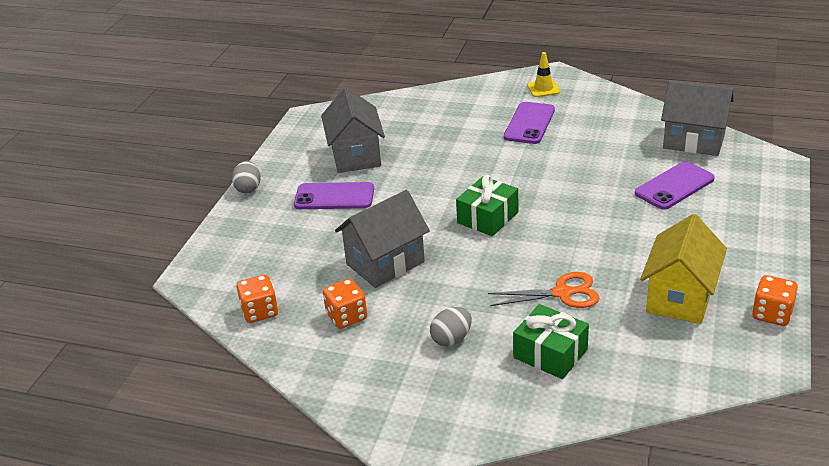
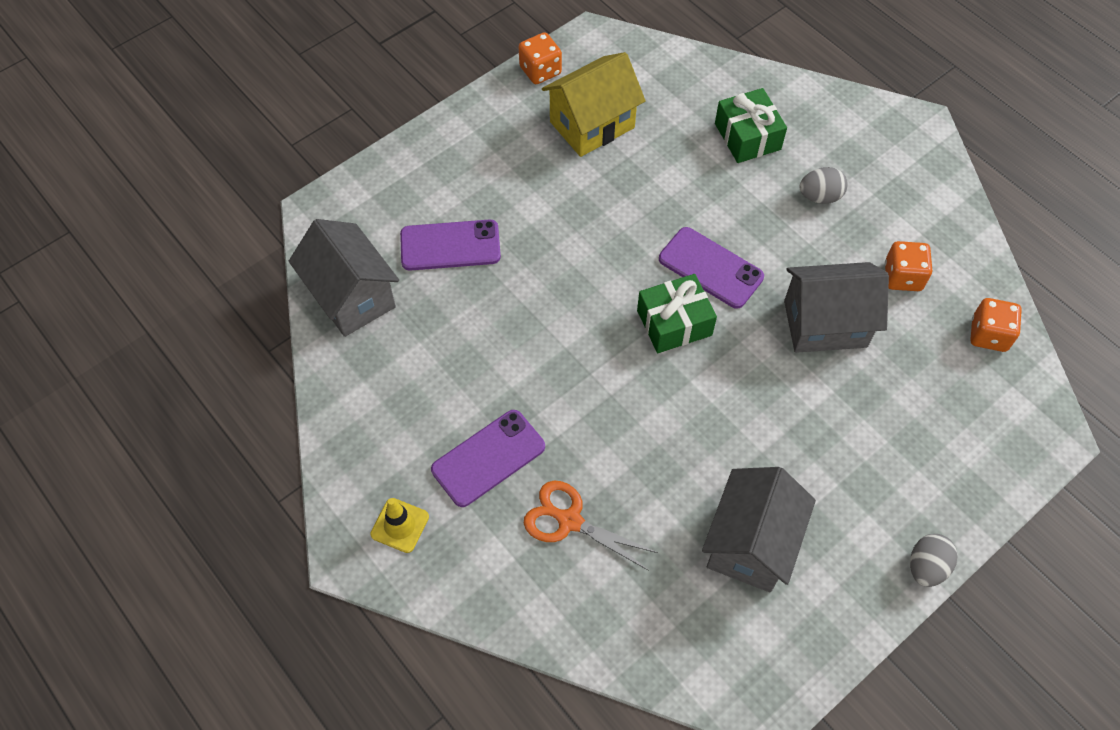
camera: 150 degrees left, 25 degrees up
(334, 197) = (823, 473): purple phone -> purple phone (710, 268)
(562, 293) = (685, 186): orange scissors -> orange scissors (570, 521)

